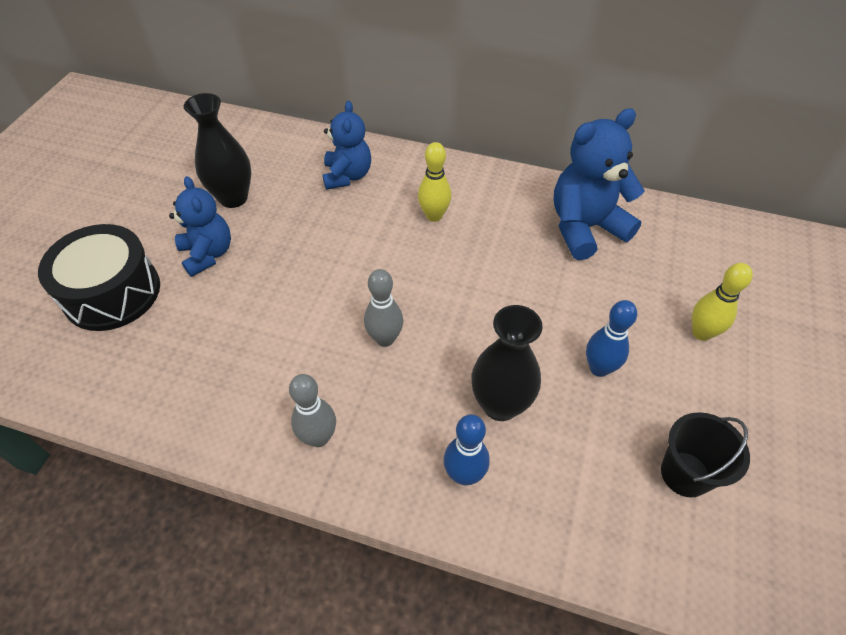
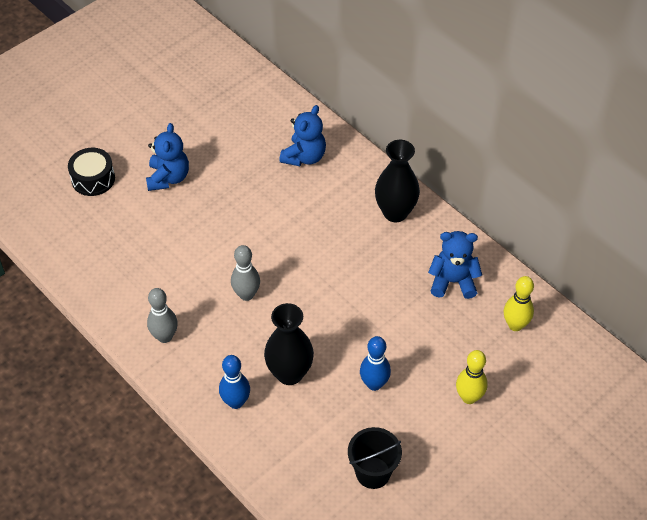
camera: 30 degrees right, 0 degrees up
(112, 292) = (93, 179): black drum -> black drum, size x0.62
(233, 198) = (210, 139): black vase -> black vase (395, 212)
(434, 216) = (345, 219): yellow bowling pin -> yellow bowling pin (515, 325)
(585, 228) = (453, 281): blue teddy bear -> blue teddy bear, size x0.66

